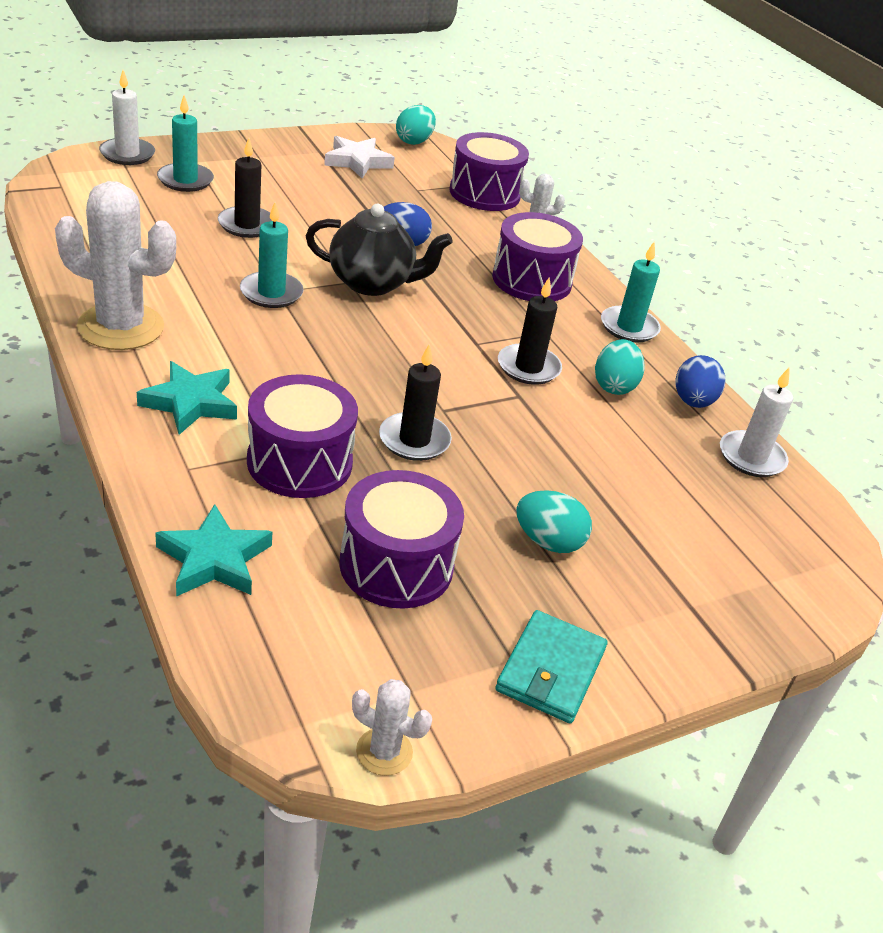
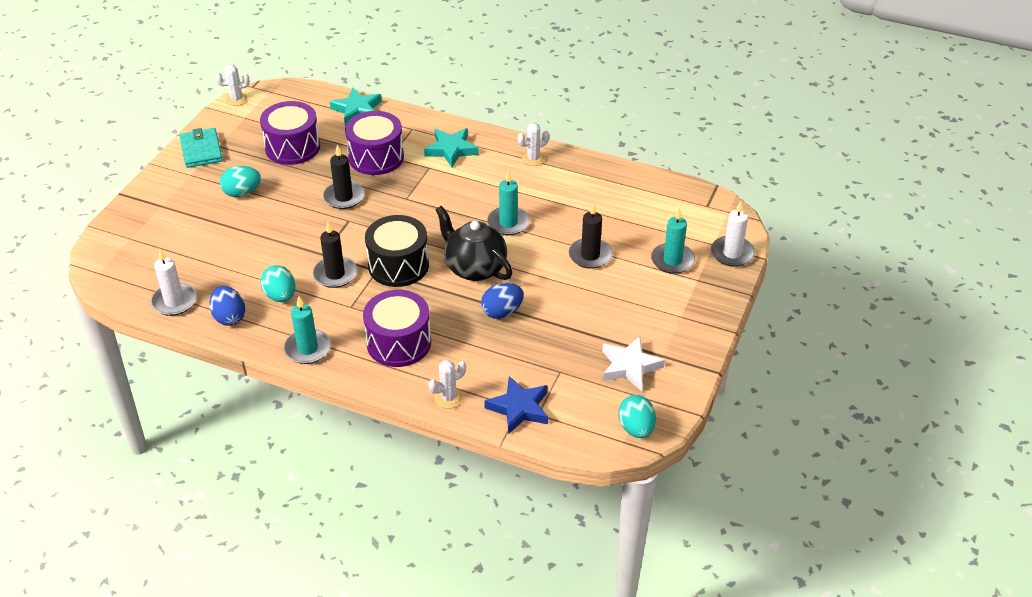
camera: 145 degrees right, 5 degrees up
(121, 327) = (533, 159): white cactus -> white cactus, size x0.47
(372, 283) = (474, 268): black teapot -> black teapot turned 75 degrees clockwise
(447, 332) = (398, 265): none -> black drum
(484, 193) = (519, 408): purple drum -> blue star

